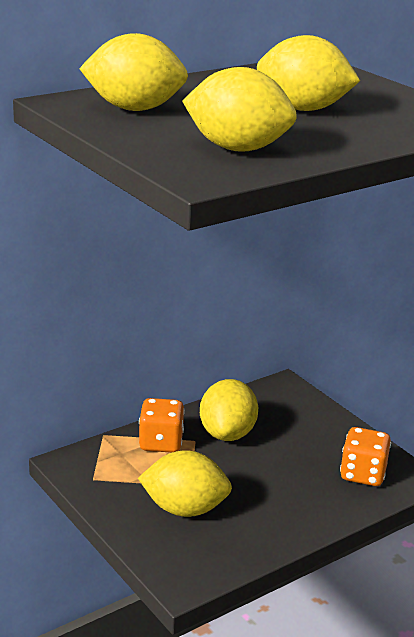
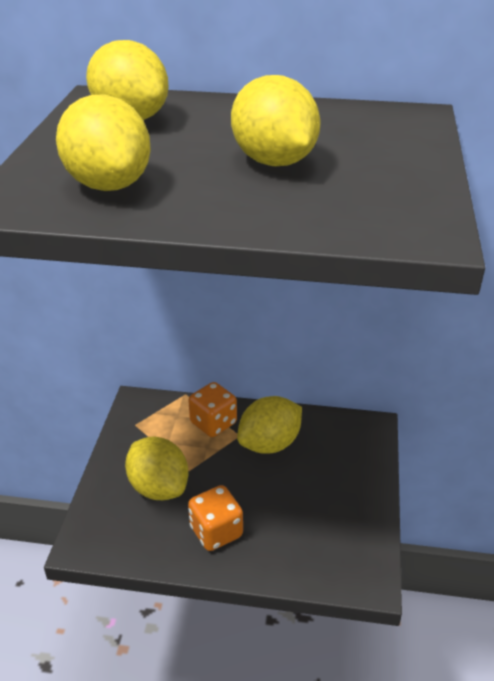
camera: 45 degrees right, 10 degrees up
(362, 474) = (329, 547): orange dice -> orange dice (216, 532)

